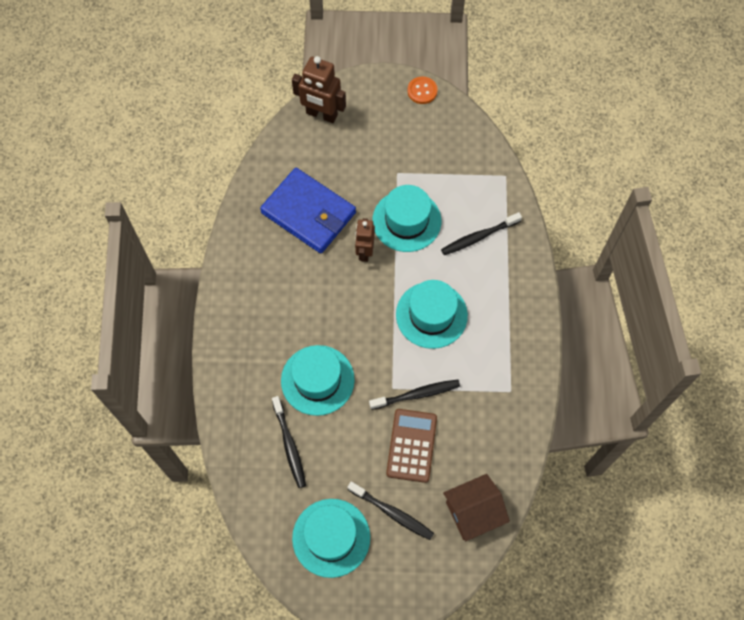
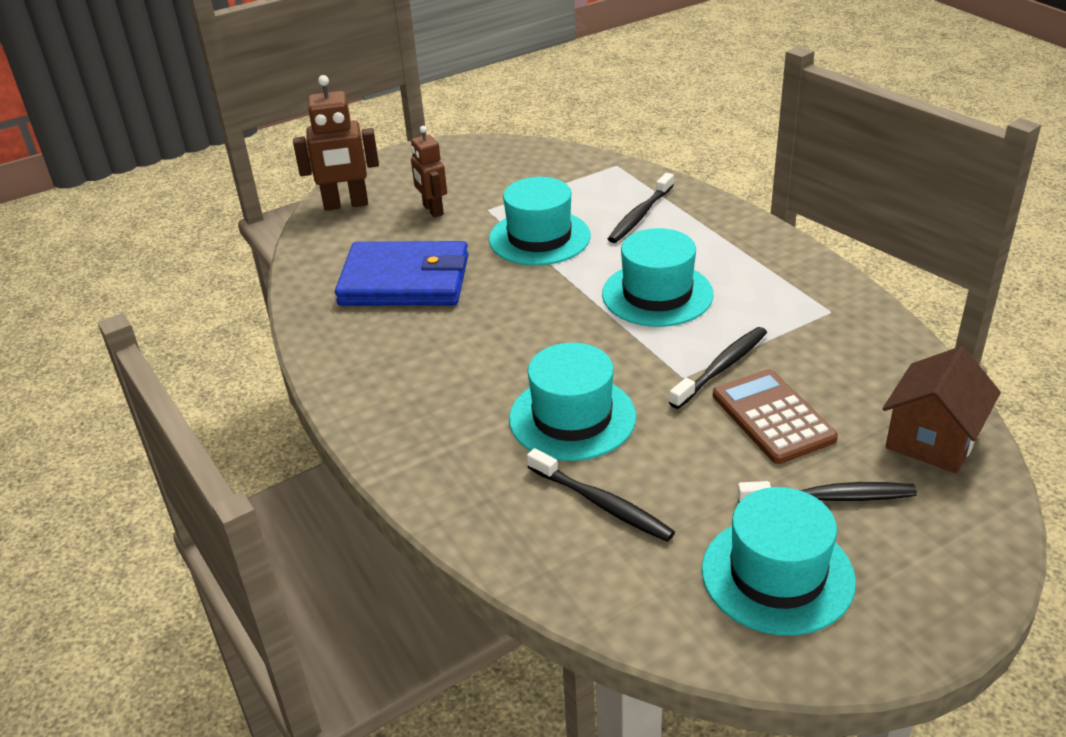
camera: 30 degrees left, 30 degrees down
(364, 252) = (513, 281): brown robot -> brown robot (432, 210)
(422, 91) = (453, 147): orange button -> none

